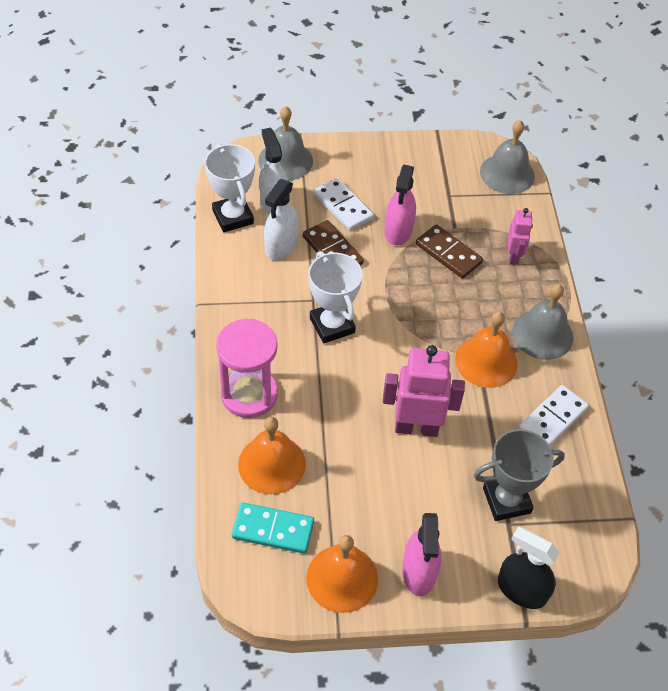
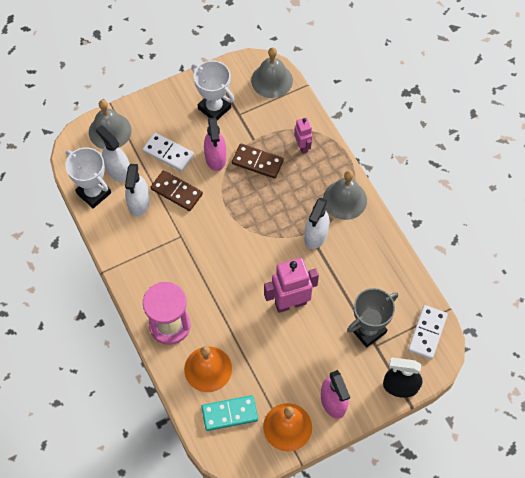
camera: 20 degrees left, 10 degrees up
(332, 325) = (202, 250): white trophy -> white trophy (214, 108)
(486, 361) = (316, 235): orange bell -> white spray bottle
(552, 419) = (375, 260): white domino -> white domino (427, 333)

